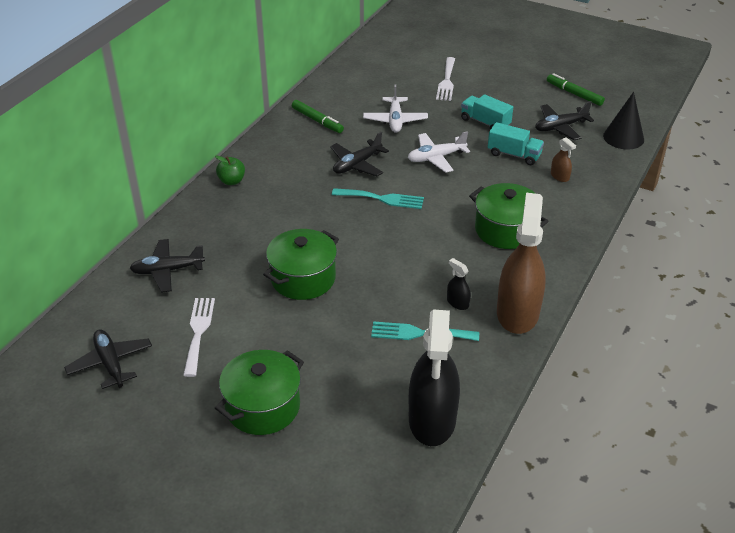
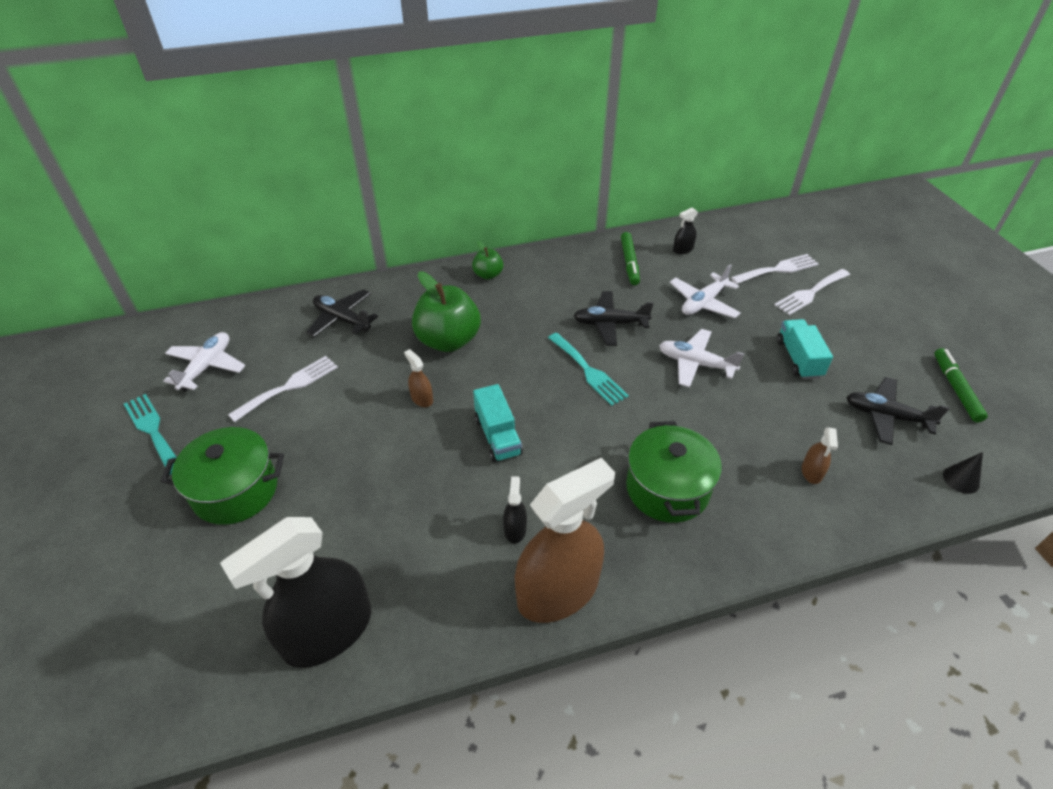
camera: 45 degrees right, 5 degrees up
(110, 363) = (207, 367): black plane -> white plane
(267, 236) = (448, 340): none -> green apple
(303, 278) = (422, 398): green pot -> brown spray bottle
(339, 94) = (683, 249): none -> black spray bottle
(411, 77) = (778, 269): none -> white fork
(419, 333) = (439, 531): turquoise fork -> turquoise fork (153, 430)
(514, 154) = (787, 413): turquoise truck -> turquoise truck (498, 436)
(623, 137) = (961, 479): black cone -> black cone, size x0.56

